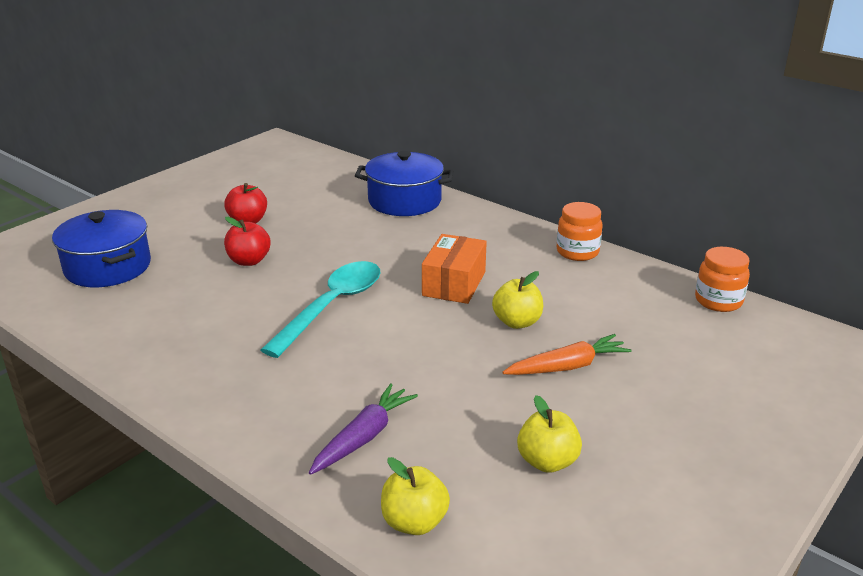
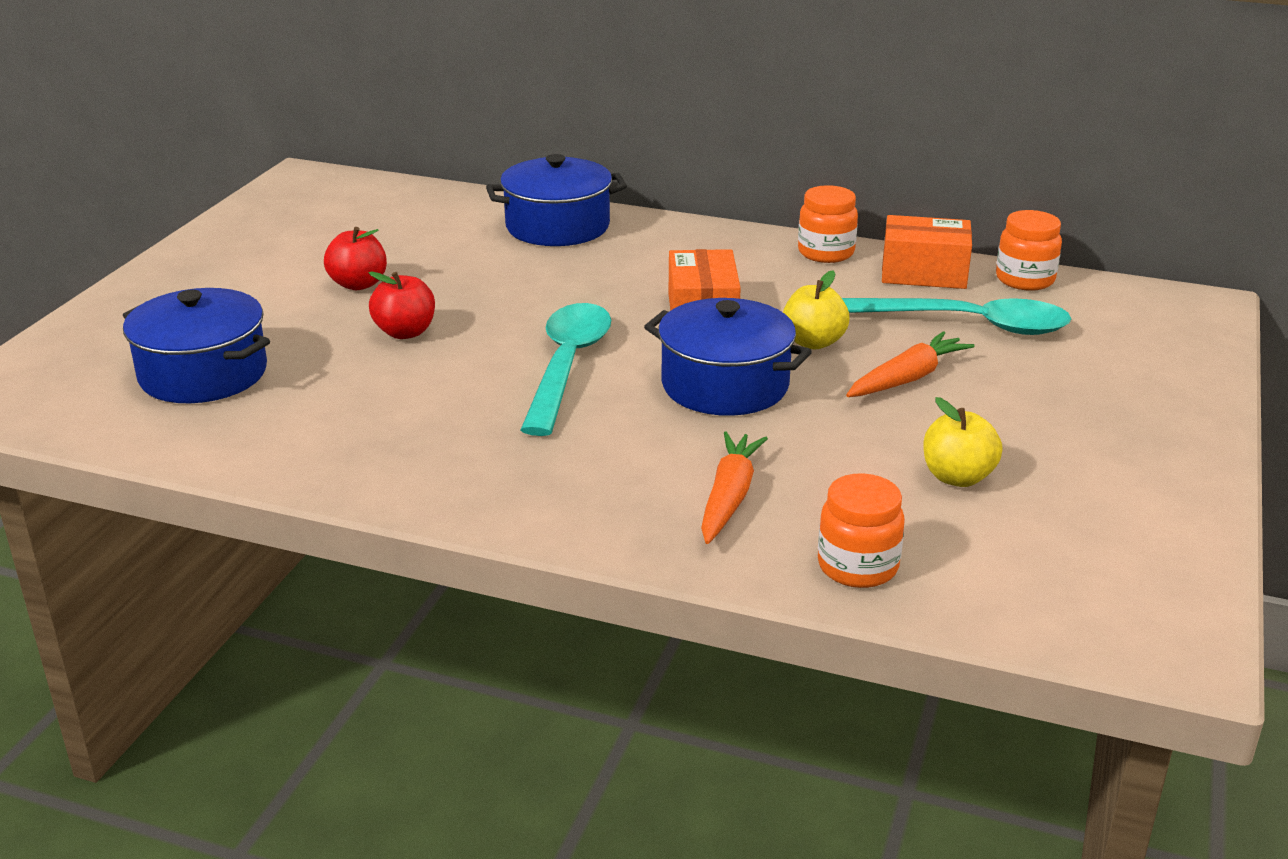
camera: 20 degrees left, 0 degrees up
(364, 437) = (729, 497): purple carrot -> orange carrot
(414, 522) = (857, 567): yellow apple -> orange jar
(428, 344) = (725, 385): none -> blue pot
(641, 281) = (924, 273): none -> orange box
(647, 330) = (968, 324): none -> turquoise spoon

